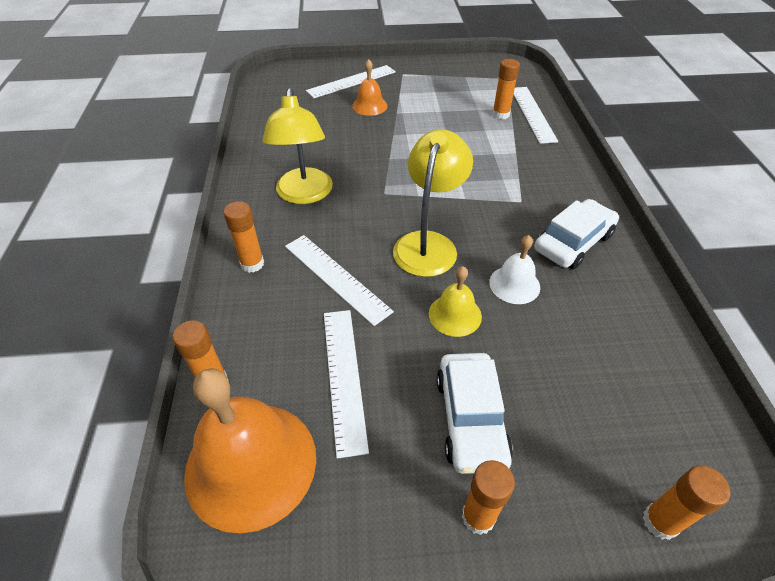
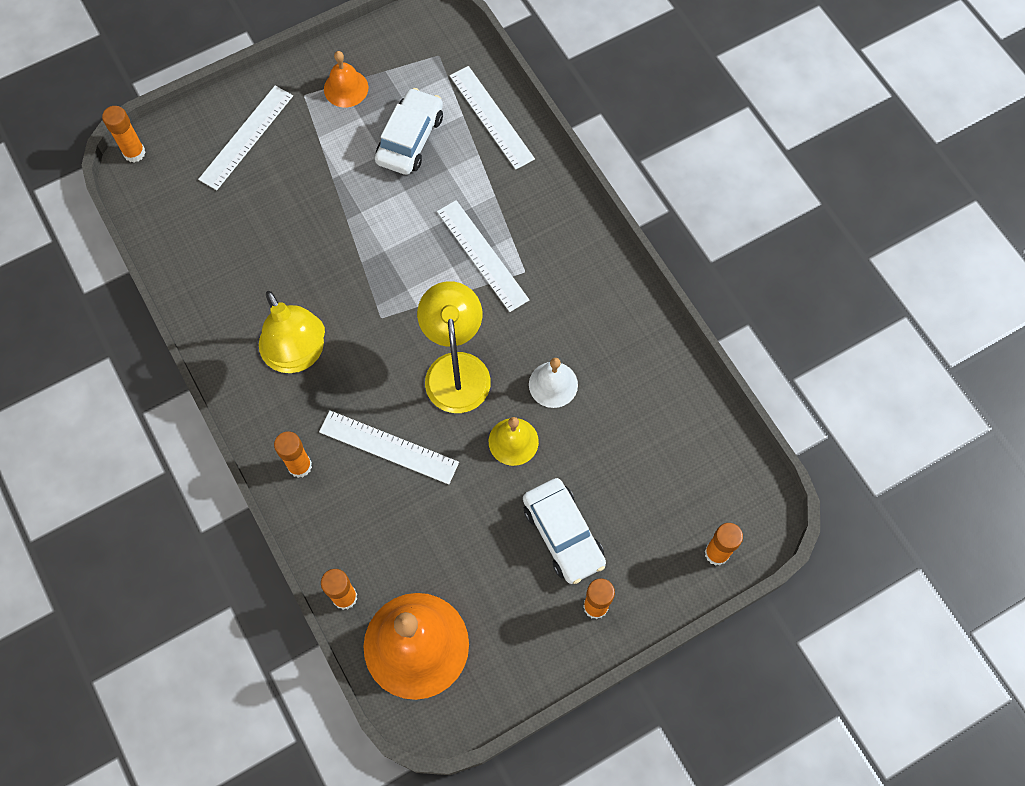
camera: 25 degrees left, 20 degrees up
(344, 377) = (448, 543): white ruler -> white ruler (482, 255)
(369, 106) = (293, 177): orange bell -> orange bell (346, 88)
(500, 114) = (455, 133): orange glue stick -> orange glue stick (134, 153)
(573, 242) = (591, 308): white car -> white car (410, 139)

